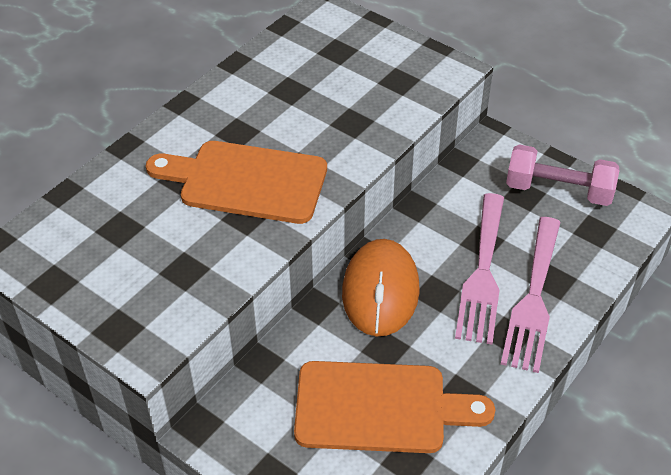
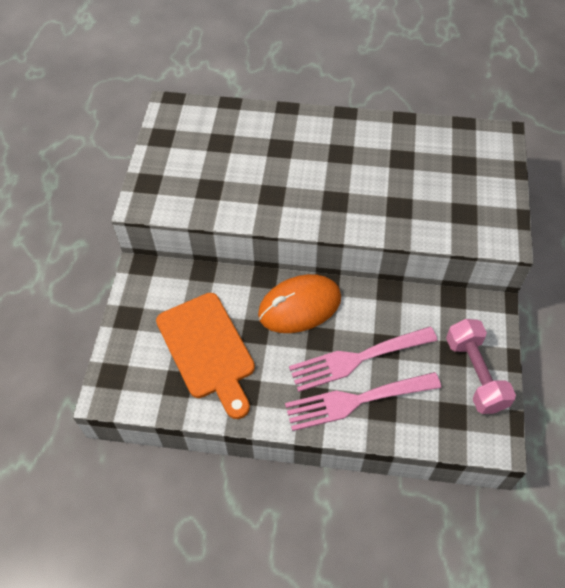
camera: 60 degrees right, 10 degrees up
(246, 182) = (301, 180): orange cutting board -> none

